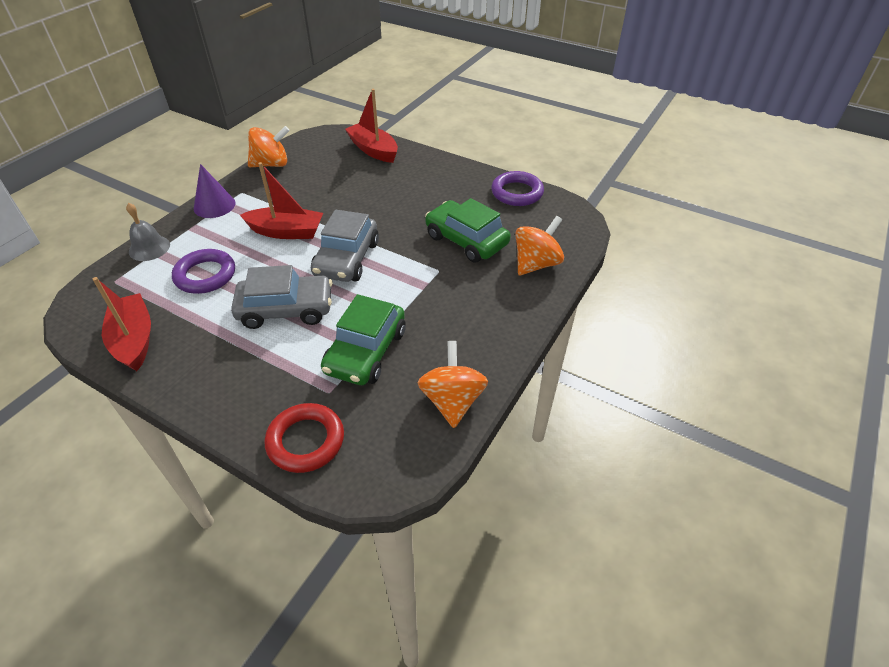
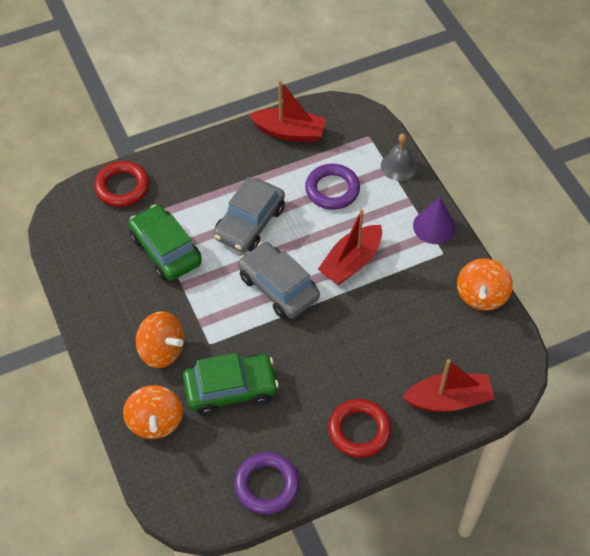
camera: 125 degrees right, 10 degrees up
(434, 173) = (359, 430): none -> red ring
(452, 401) = (80, 275): orange spinning top -> orange spinning top (162, 350)

